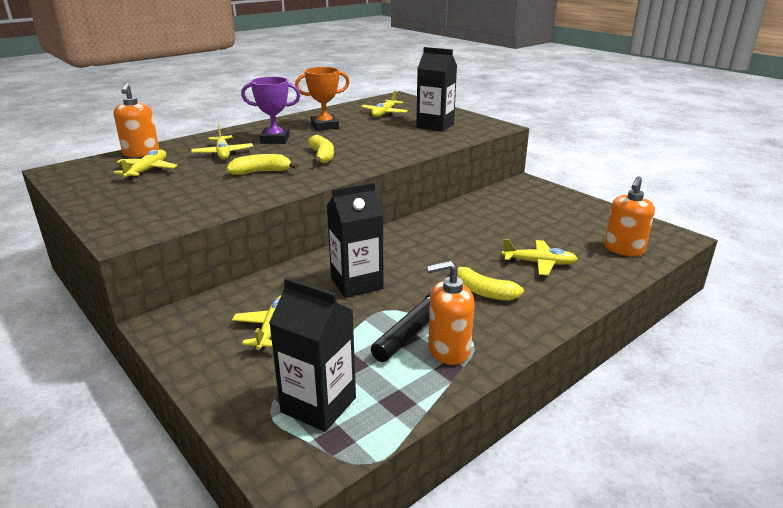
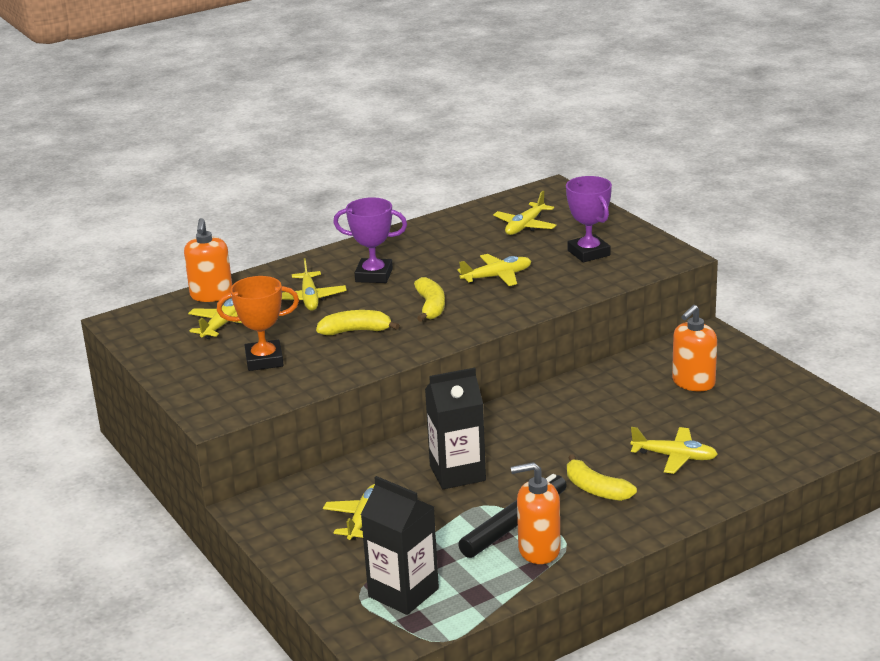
camera: 10 degrees right, 0 degrees up
(325, 126) = (440, 251): orange trophy -> orange trophy (264, 360)
(371, 139) = (497, 276): none -> yellow plane
(435, 125) = (588, 253): black carton -> purple trophy
(623, 249) = (787, 443): orange soap dispenser -> orange soap dispenser (693, 383)

